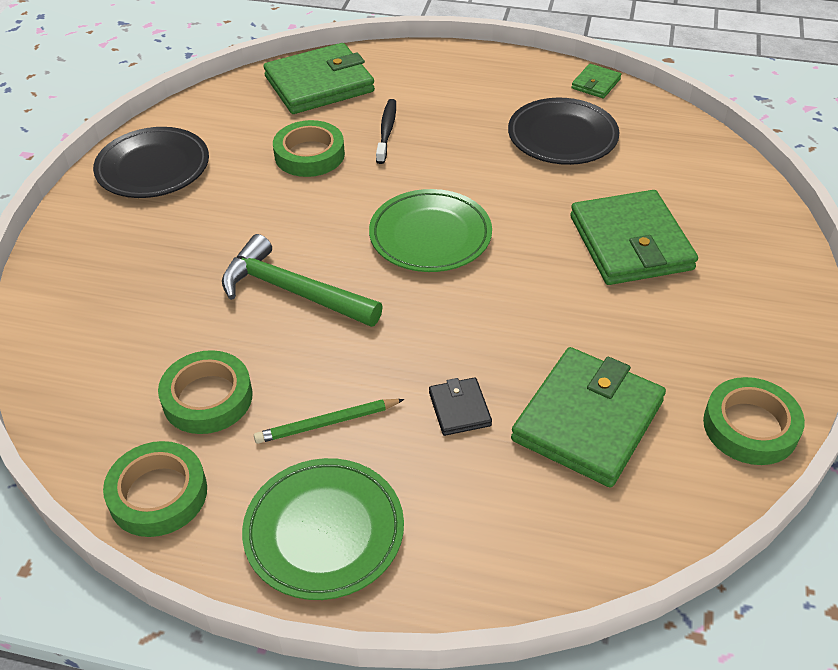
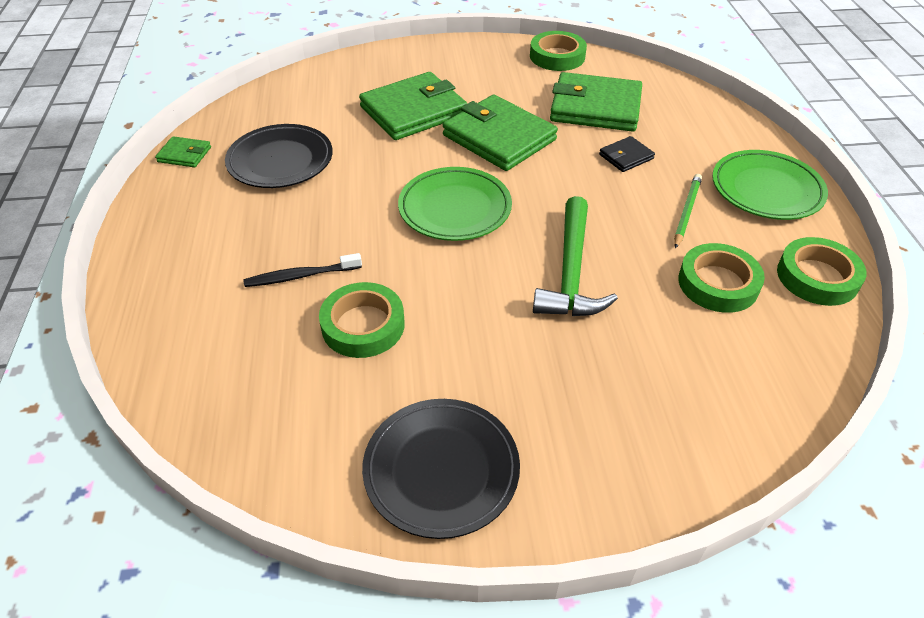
camera: 110 degrees left, 0 degrees up
(319, 84) = (211, 363): green wallet -> green wallet (499, 137)
(327, 423) = (686, 212): green pencil -> green pencil turned 120 degrees counterclockwise

